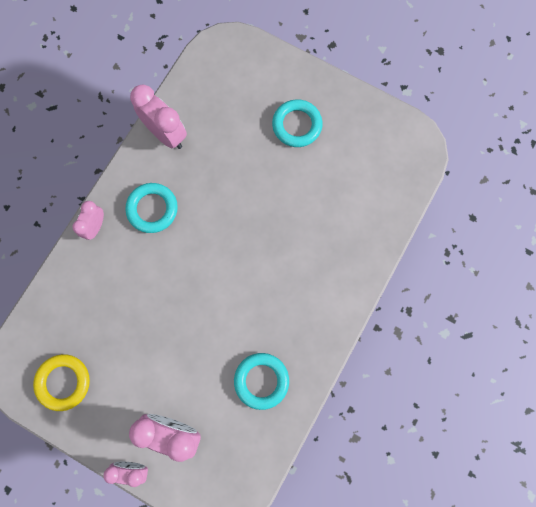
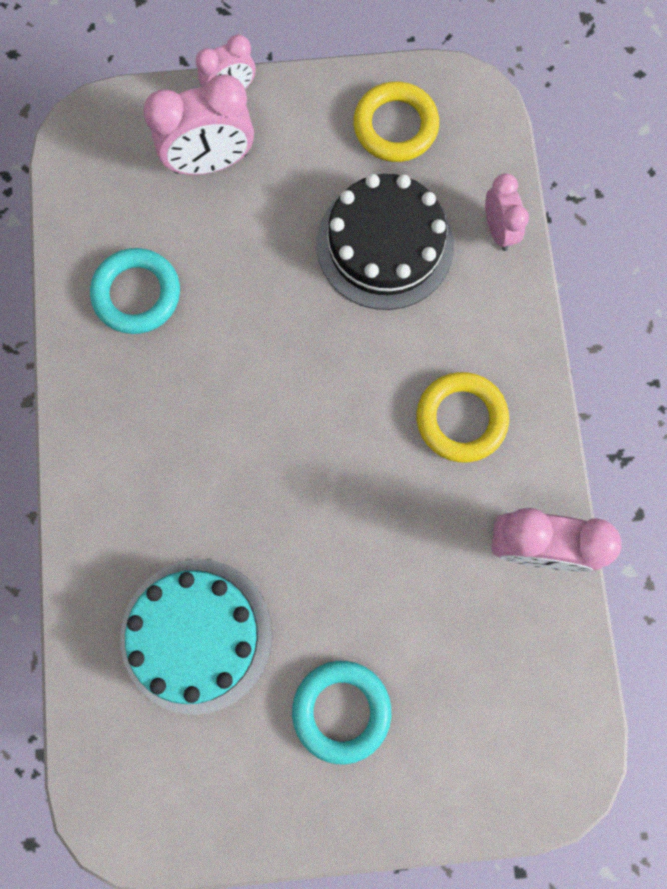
camera: 145 degrees right, 0 degrees up
(95, 226) = (520, 339): pink clock -> pink clock (498, 230)
(120, 319) = (385, 244): none -> black cake
(152, 209) = (461, 419): turquoise ring -> yellow ring
(338, 195) = (196, 635): none -> turquoise cake

